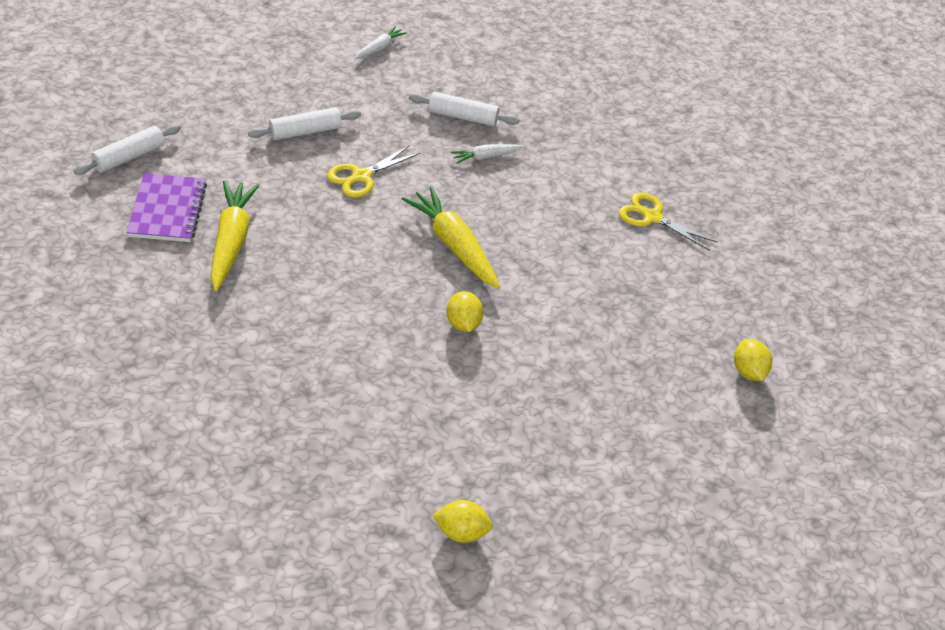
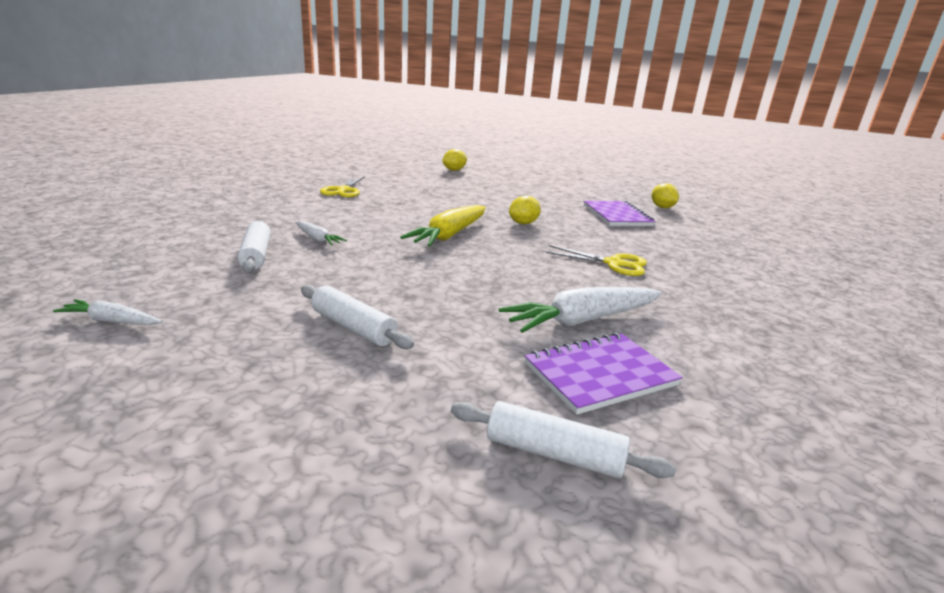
camera: 115 degrees left, 20 degrees down
(231, 241) = (582, 320): yellow carrot -> white carrot
(361, 177) = (403, 281): yellow scissors -> yellow scissors (614, 264)
(449, 441) = (617, 216): none -> purple notebook

